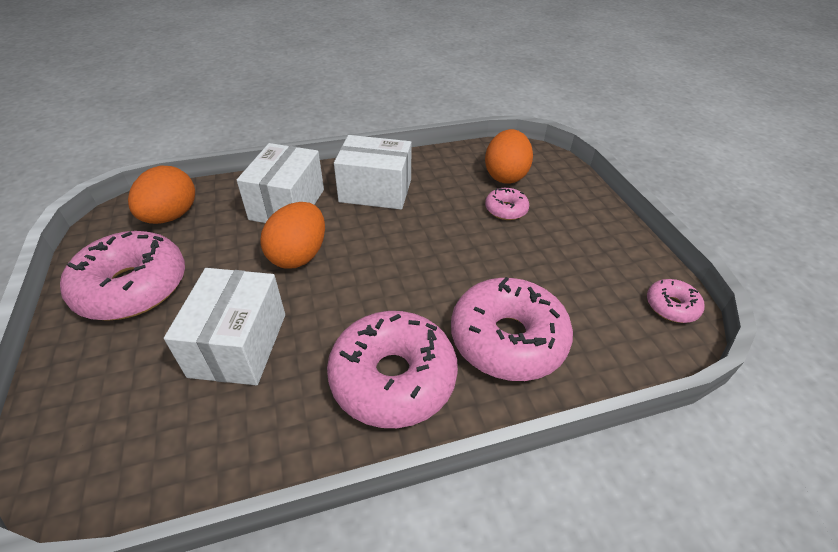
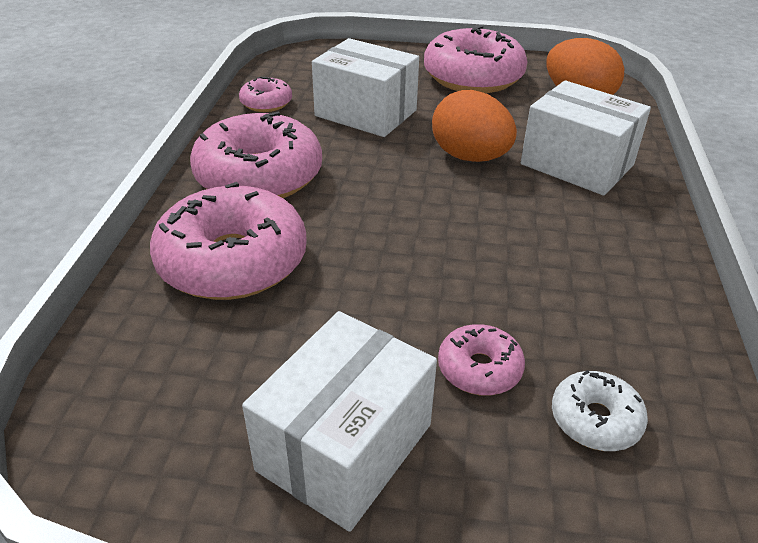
camera: 115 degrees right, 5 degrees down
(375, 191) = (587, 239): white box -> white box (344, 447)
(505, 175) = (595, 420): orange egg -> white donut
(671, 306) = (123, 466): pink donut -> pink donut (266, 103)

